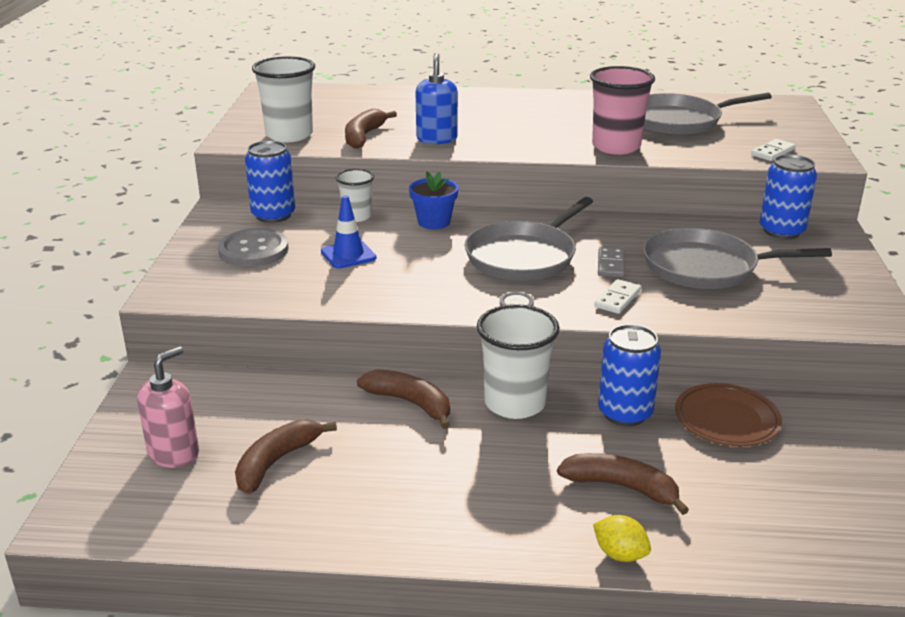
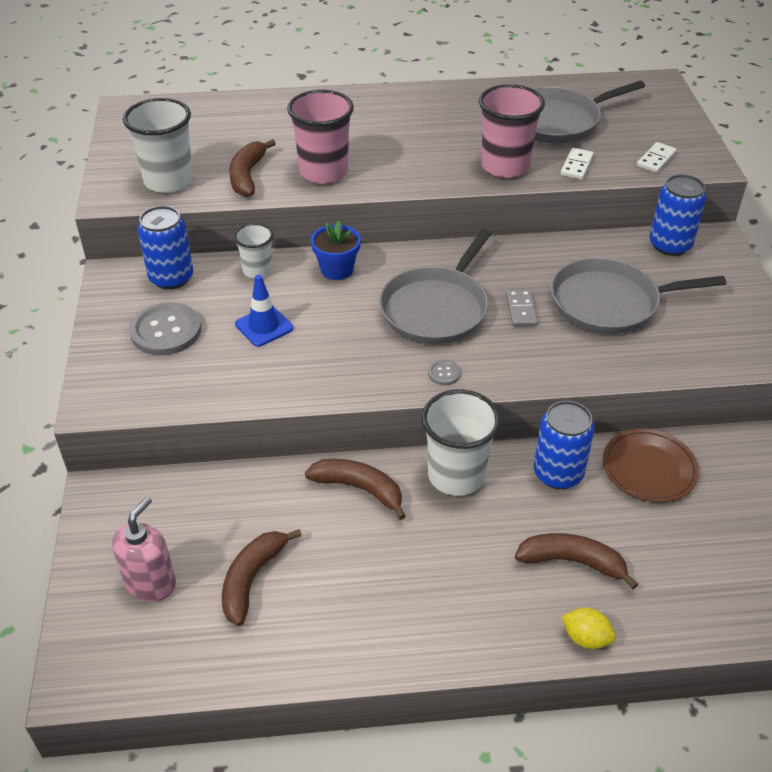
camera: 10 degrees left, 15 degrees up
(436, 139) = (323, 172): blue soap dispenser -> pink cup
(617, 299) = (537, 355): white domino -> white domino (576, 166)

